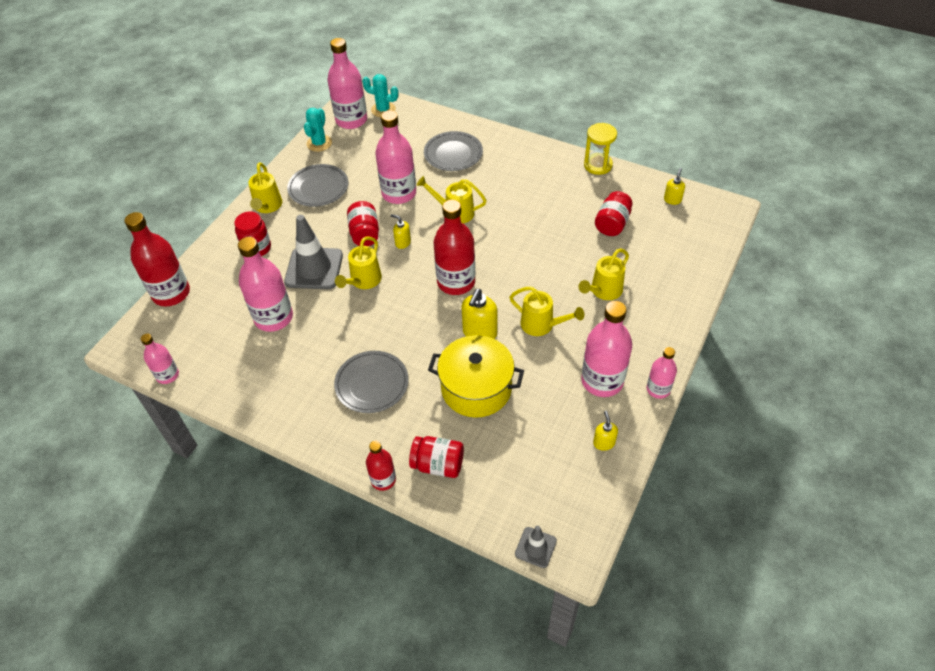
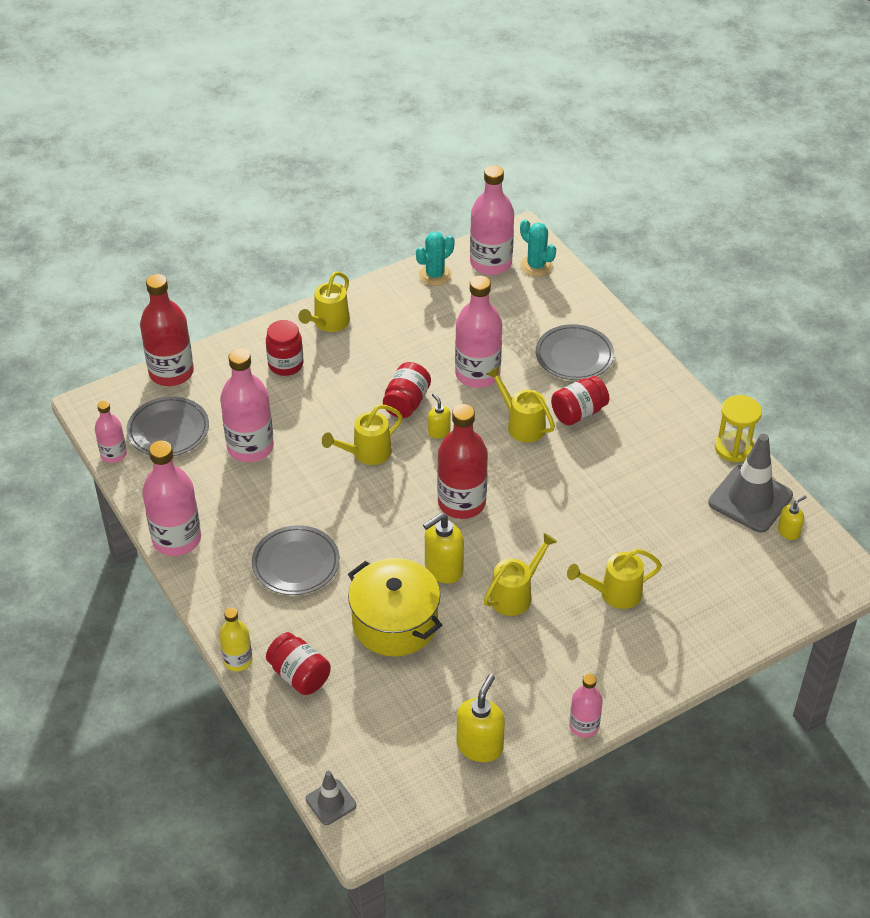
camera: 30 degrees right, 5 degrees down
(314, 268) = (326, 415): grey traffic cone -> grey traffic cone (750, 499)
(318, 188) = (396, 327): grey plate -> grey plate (168, 430)
(383, 479) = (238, 660): red bottle -> yellow bottle
(542, 325) = (515, 595): yellow watering can -> yellow watering can turned 105 degrees counterclockwise
(602, 381) = (531, 685): pink bottle -> pink bottle (176, 539)
(603, 443) = (480, 746): yellow soap dispenser -> yellow soap dispenser, size x1.76
(612, 224) = (690, 524): red jar -> red jar (578, 413)

